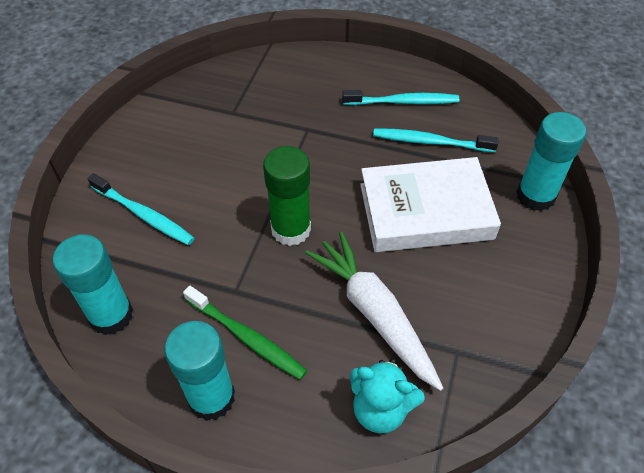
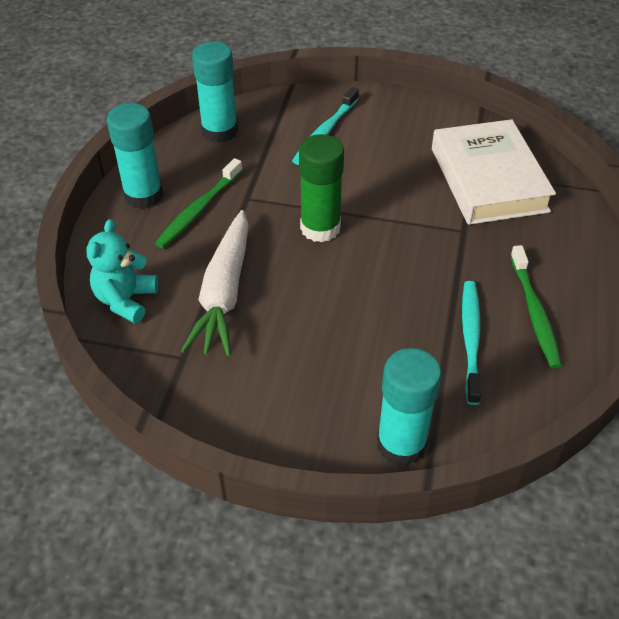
camera: 85 degrees right, 5 degrees down
(374, 314) = (224, 293): white carrot -> white carrot turned 135 degrees clockwise
(403, 102) = (534, 313): turquoise toothbrush -> green toothbrush
(425, 211) = (359, 333): white book -> white book (488, 179)

